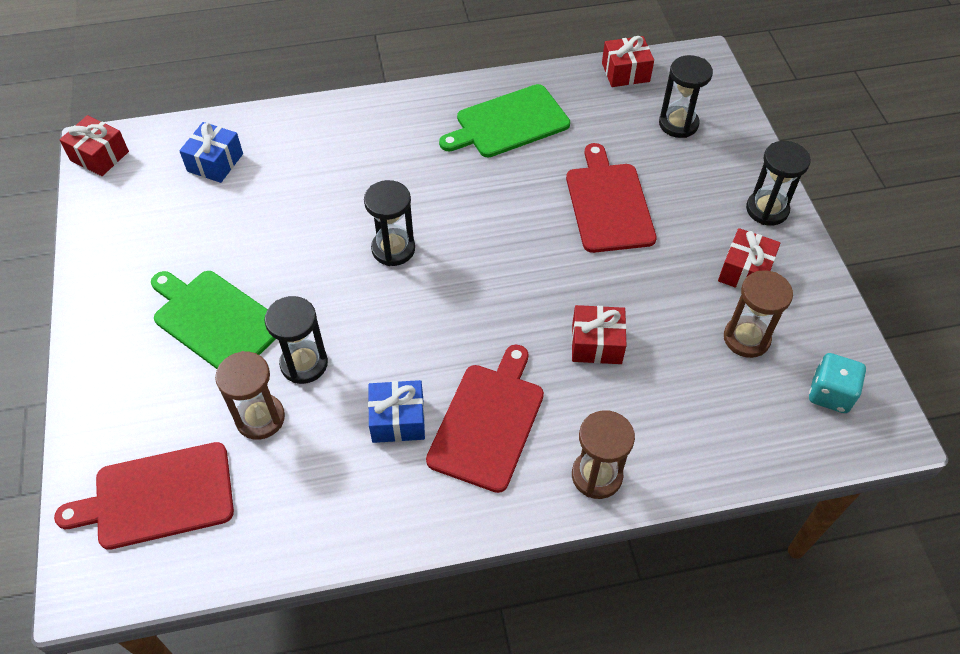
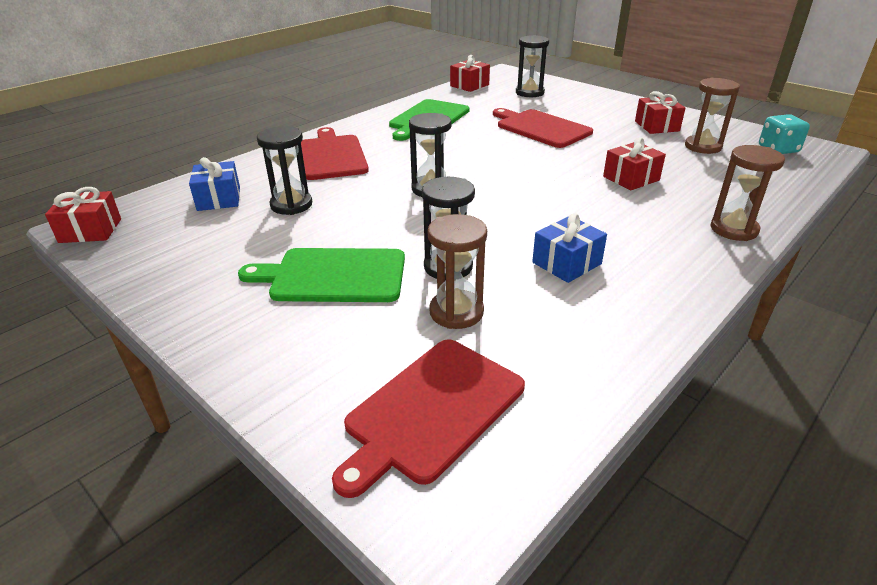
camera: 35 degrees left, 20 degrees down
(488, 422) = (628, 236): red cutting board -> red cutting board (332, 156)
(767, 209) = (627, 104): black hourglass -> black hourglass (291, 205)

